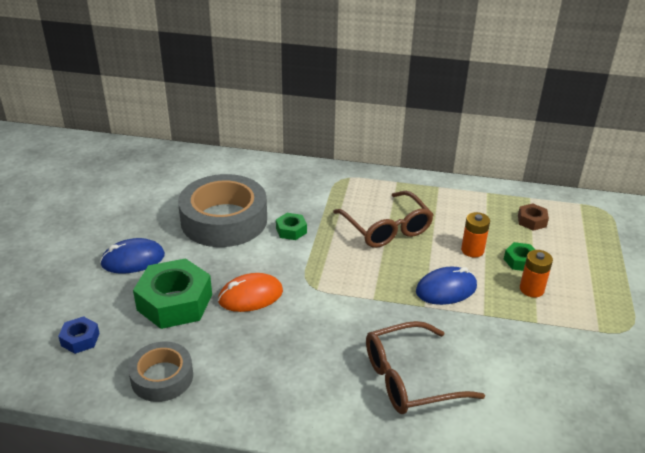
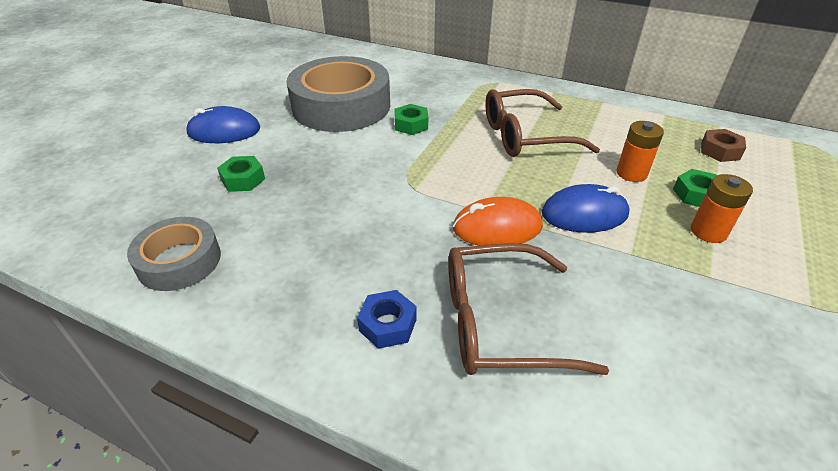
camera: 15 degrees right, 5 degrees up
(80, 339) = (117, 202): blue nut -> blue nut (387, 325)
(175, 302) = (243, 179): green nut -> green nut, size x0.48
(250, 296) = (332, 185): orange mouse -> orange mouse (497, 227)
(386, 228) = (525, 136): brown glasses -> brown glasses turned 90 degrees clockwise

